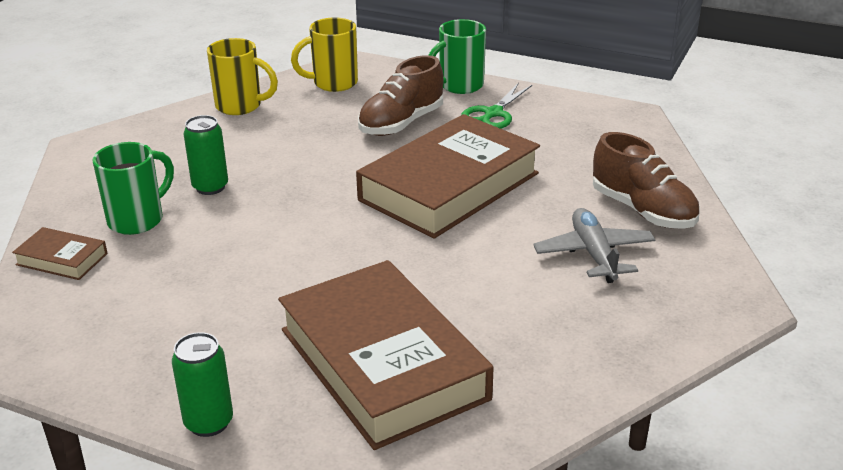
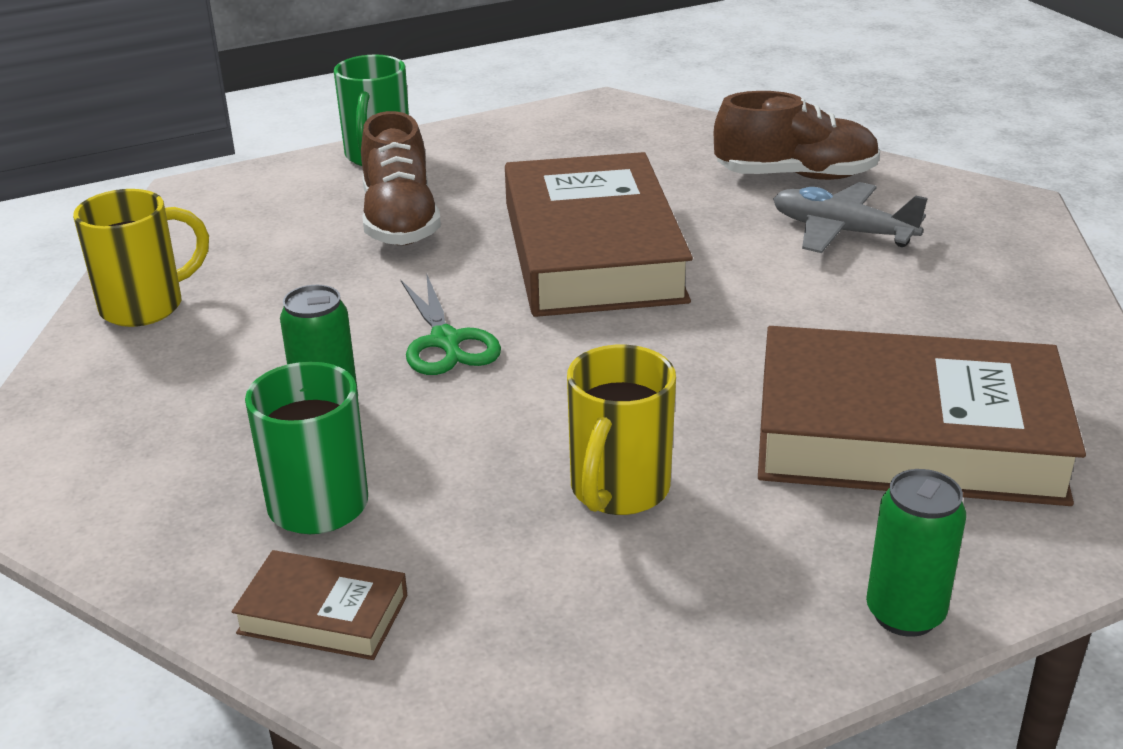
camera: 50 degrees left, 0 degrees up
(62, 259) = (323, 614): brown book -> brown book turned 45 degrees clockwise
(333, 83) = (216, 223): yellow mug -> yellow mug (618, 491)
(493, 113) = (475, 164): green scissors -> green scissors (445, 341)

